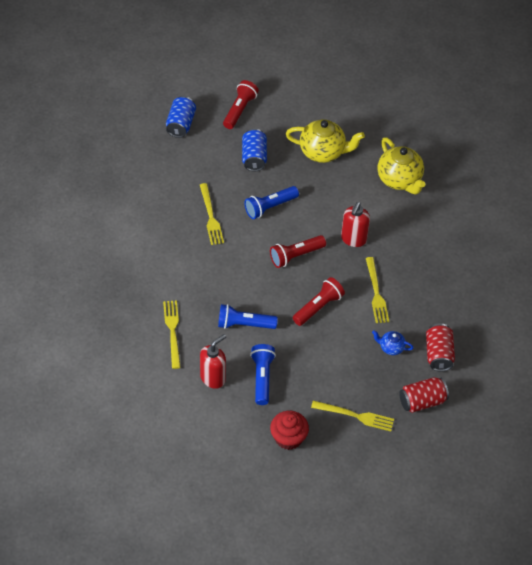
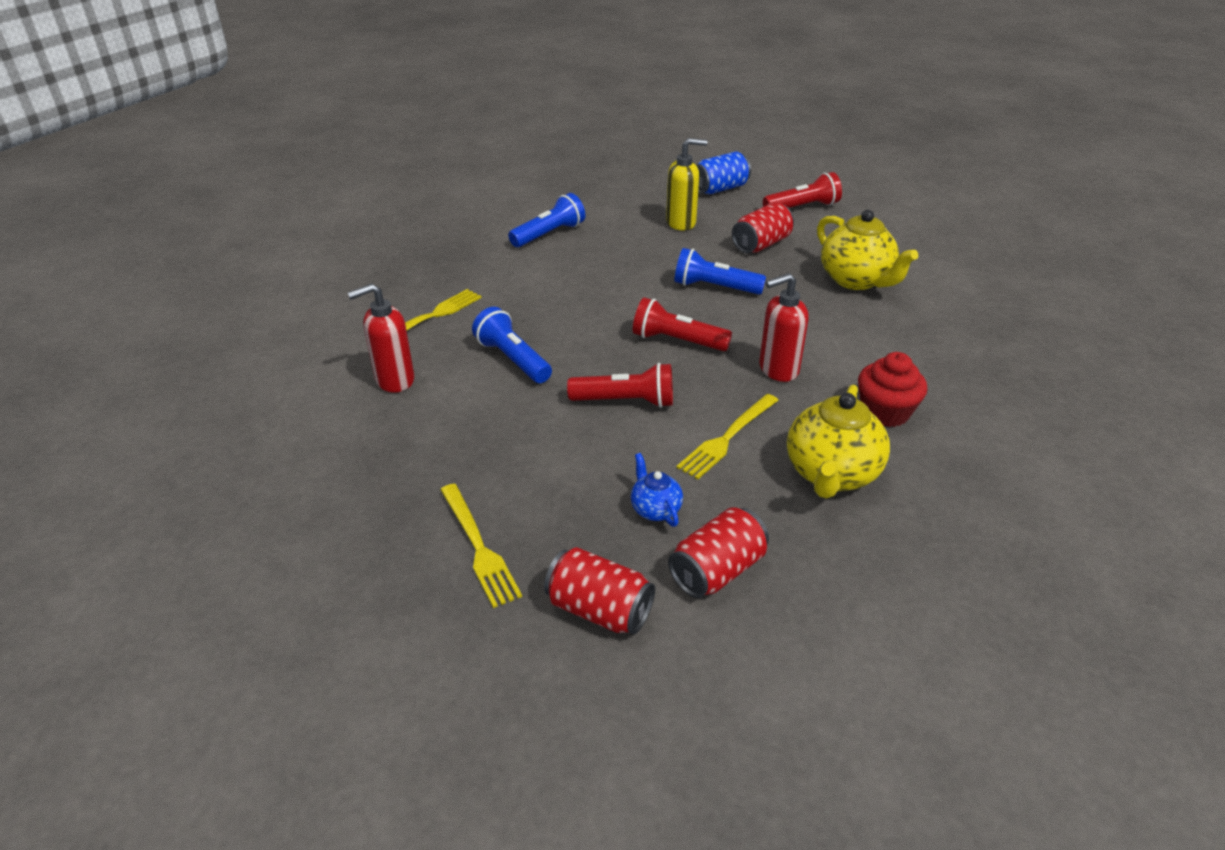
camera: 50 degrees right, 15 degrees down
(197, 169) = (681, 223): none -> yellow soap dispenser
(211, 217) = (634, 260): yellow fork -> none
(213, 378) = (394, 380): red soap dispenser -> red soap dispenser turned 150 degrees clockwise
(254, 157) = (761, 244): blue can -> red can
(262, 378) = (443, 418): blue flashlight -> blue flashlight (549, 234)
(288, 438) = (360, 500): red cupcake -> red cupcake (885, 412)
(399, 180) = (933, 354): yellow teapot -> yellow teapot (831, 474)

